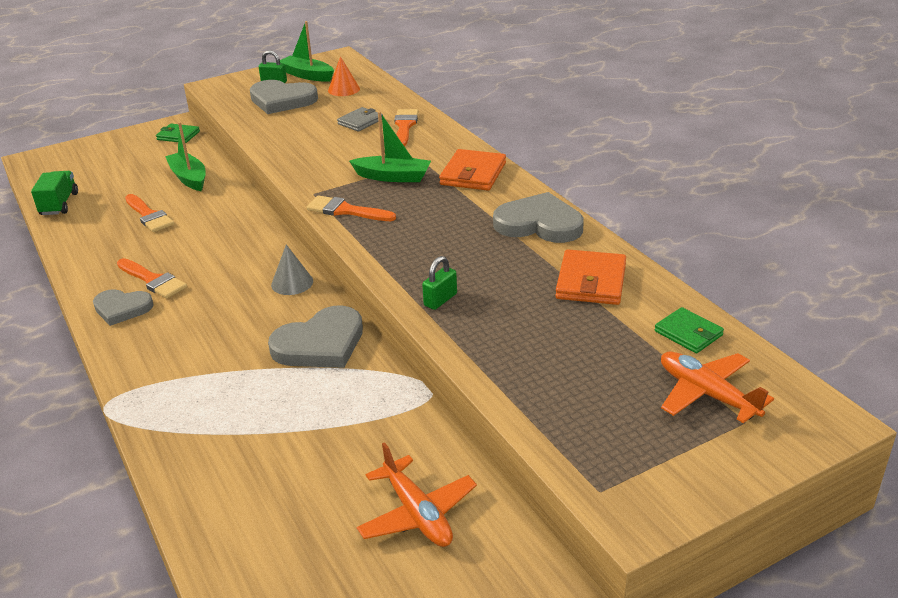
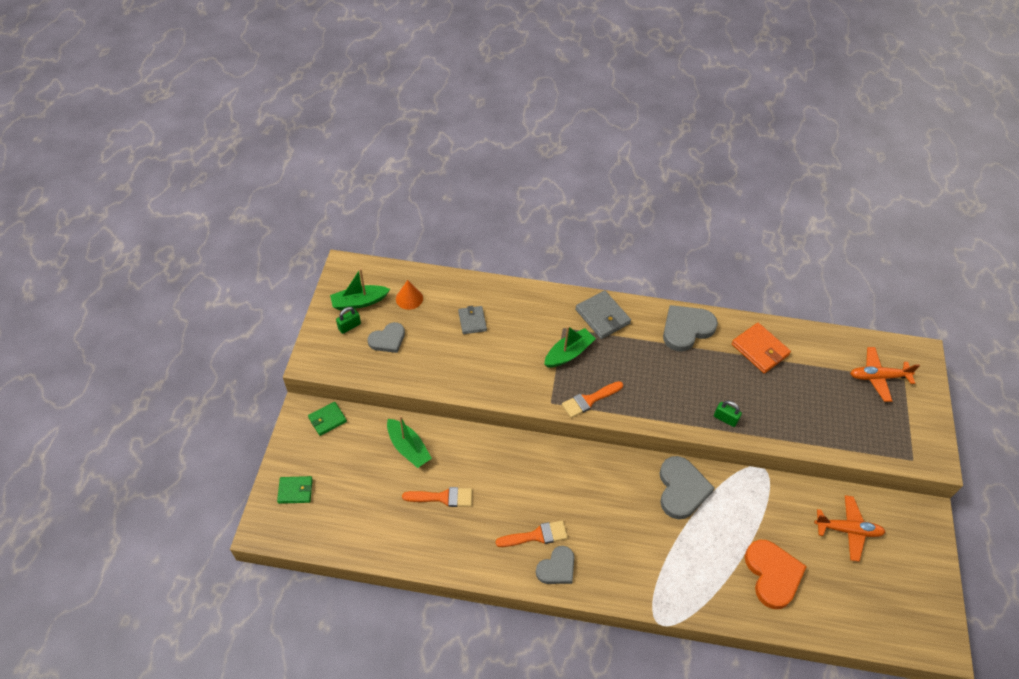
camera: 55 degrees left, 20 degrees up
(59, 204) = (367, 543): green truck -> none
(189, 178) = (408, 448): green boat -> green boat turned 135 degrees counterclockwise
(264, 470) = (772, 574): none -> orange heart
(282, 100) = (388, 339): grey heart -> grey heart, size x0.64
(292, 283) = (605, 467): grey cone -> none
(405, 126) = (504, 305): orange brush -> none
(440, 300) = (725, 419): green padlock -> green padlock turned 45 degrees counterclockwise
(473, 174) = (602, 316): orange wallet -> grey wallet
(688, 333) = (830, 348): green wallet -> green wallet (295, 491)

